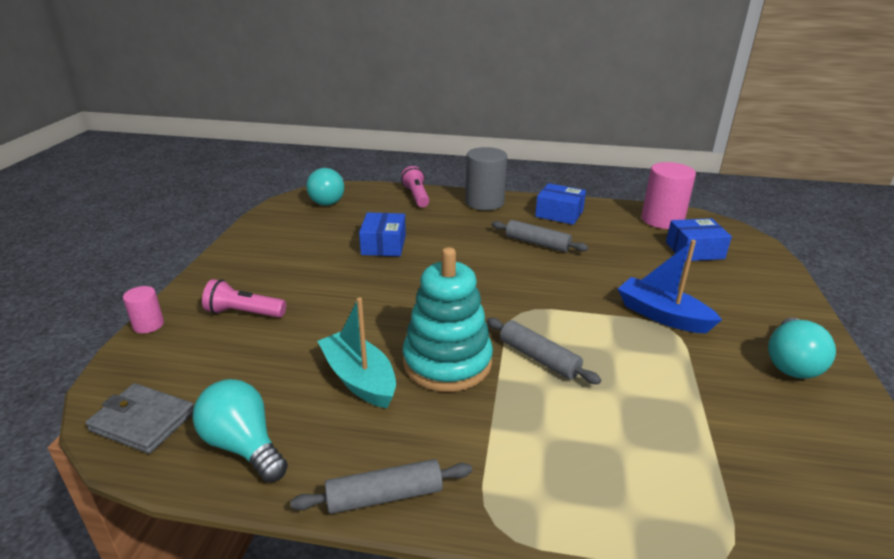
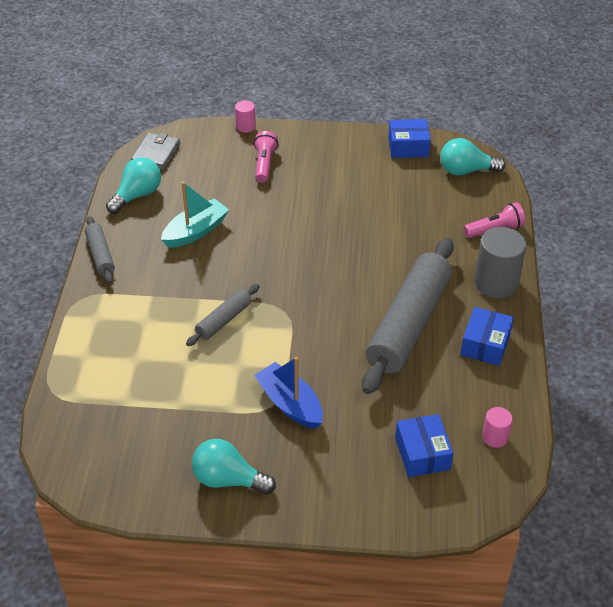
camera: 85 degrees right, 15 degrees up
(383, 245) = (381, 219): blue box -> blue box (408, 147)
(447, 362) = (215, 271): turquoise stacking toy -> none
(537, 243) = (408, 324): grey rolling pin -> grey rolling pin, size x2.13
(662, 220) = (494, 437): pink cylinder -> pink cylinder, size x0.52
(662, 315) = (290, 404): blue boat -> blue boat turned 75 degrees counterclockwise

